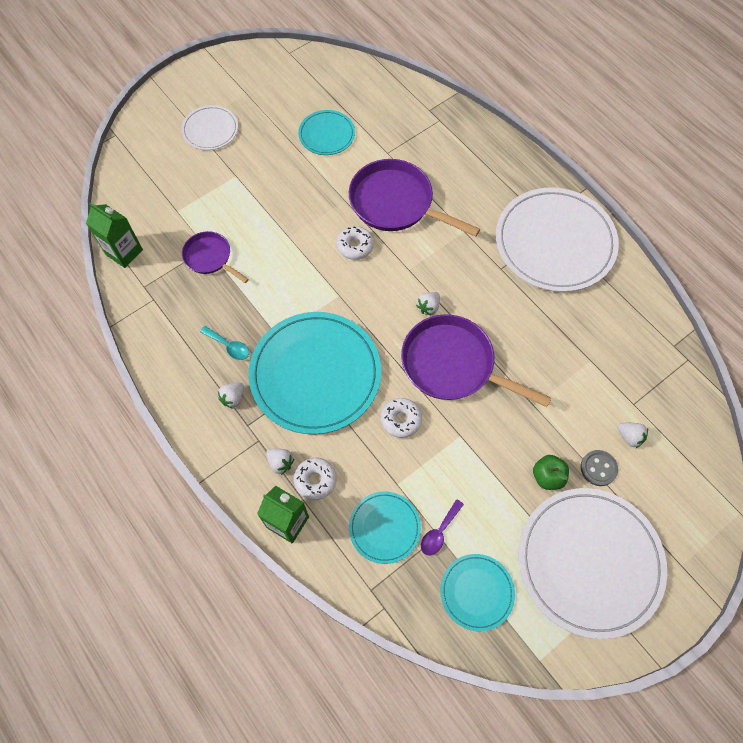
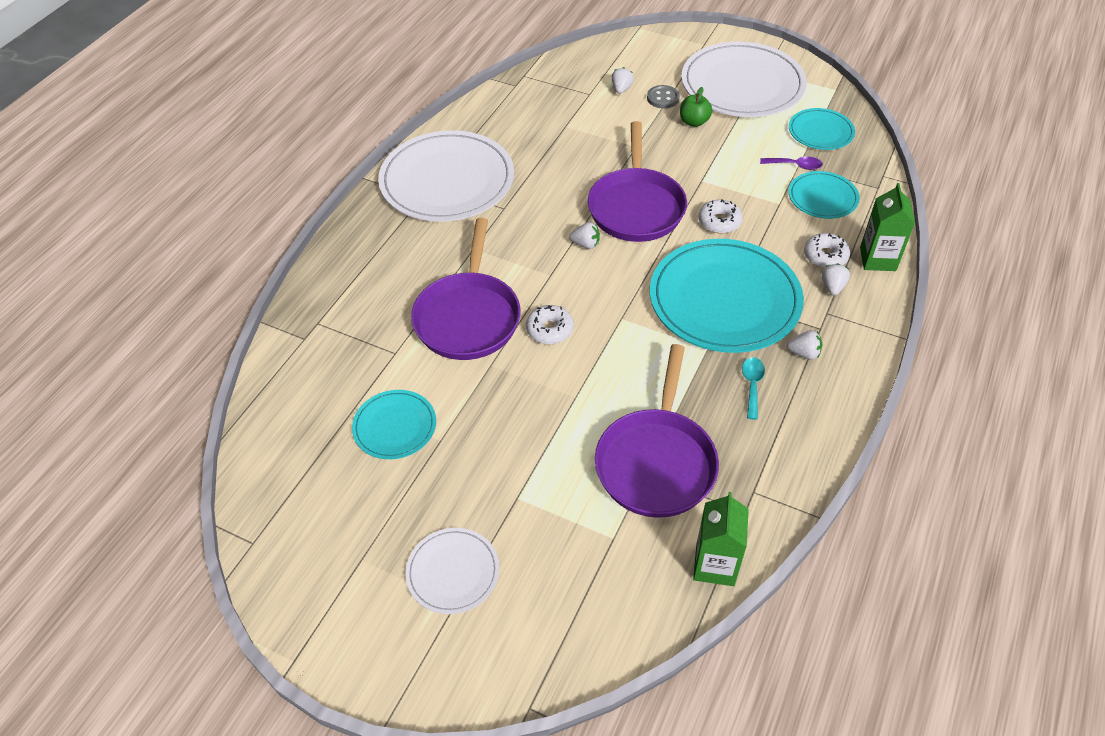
camera: 115 degrees left, 15 degrees down
(210, 258) = (657, 461): purple pan -> purple pan, size x1.80

